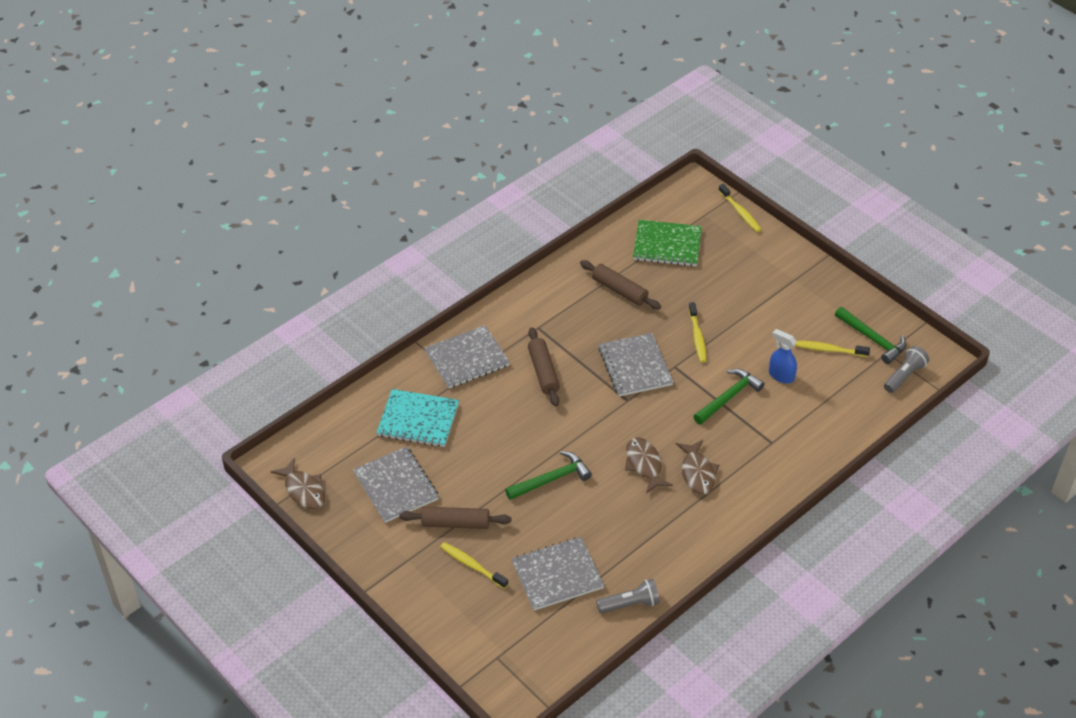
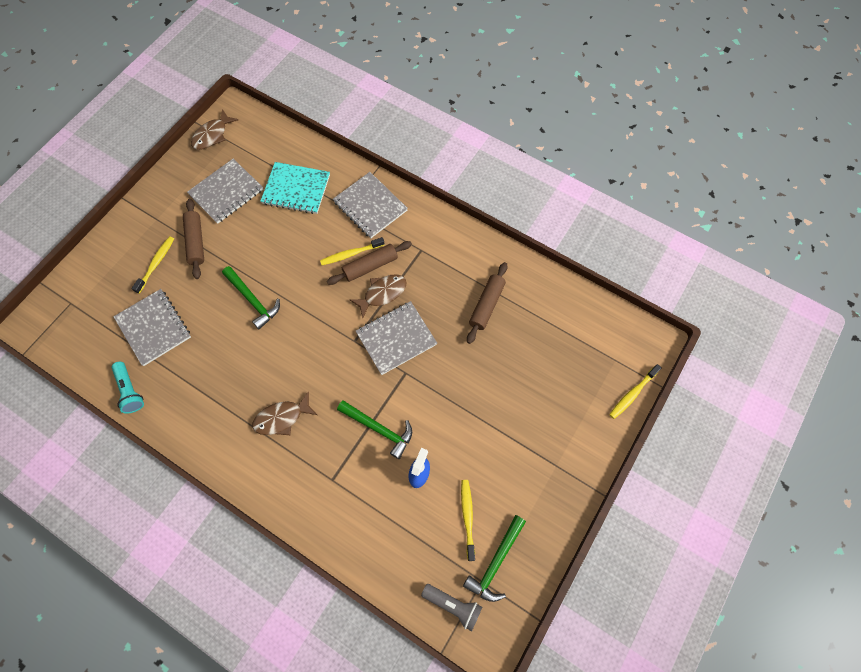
camera: 75 degrees right, 20 degrees up
(418, 420) = (296, 189): turquoise notebook -> turquoise notebook turned 75 degrees counterclockwise
(630, 604) = (130, 391): grey flashlight -> turquoise flashlight
(644, 464) = (282, 370): brown fish -> brown fish (382, 293)
(667, 245) = (560, 334): green notebook -> none
(697, 337) = (448, 385): yellow toothbrush -> yellow toothbrush (350, 254)

